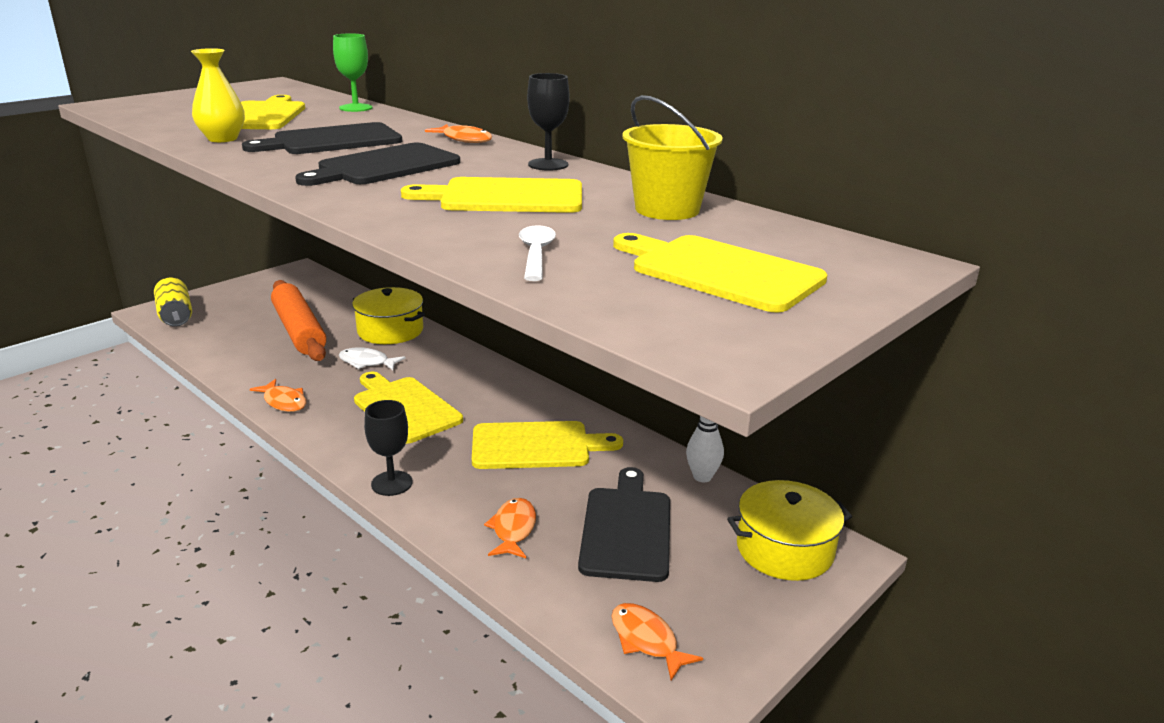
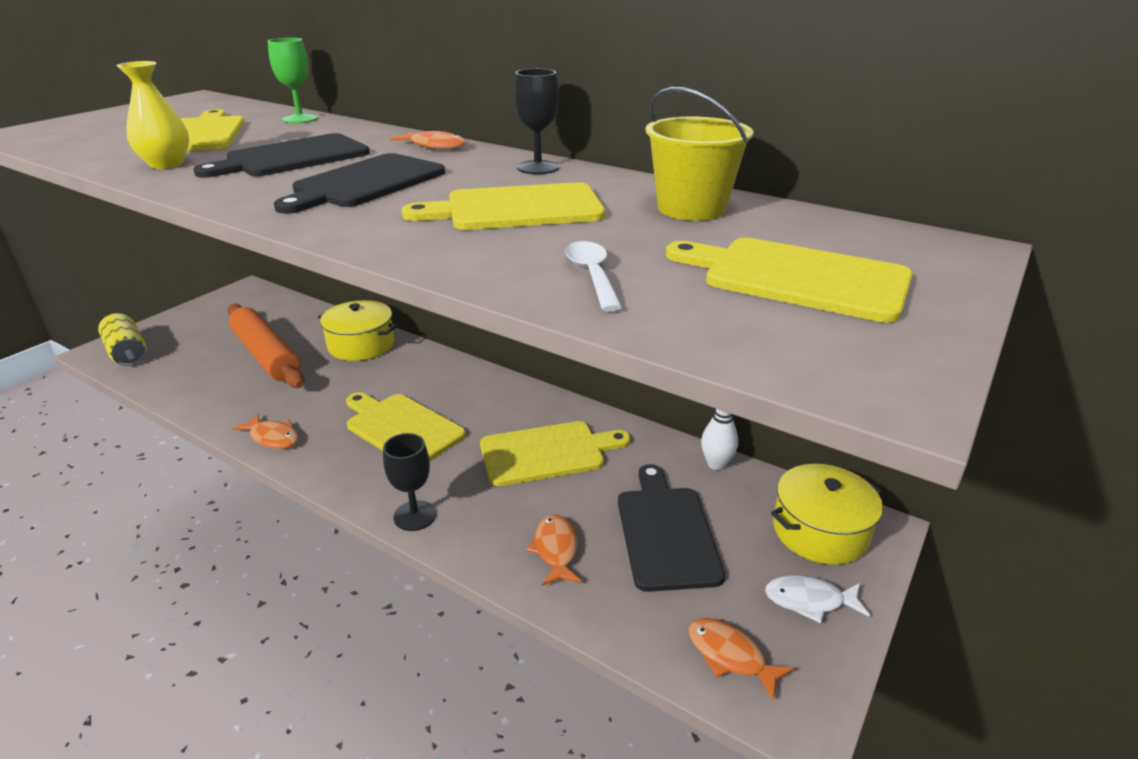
camera: 10 degrees left, 5 degrees up
(367, 362) = (348, 382): white fish -> white fish (809, 600)

